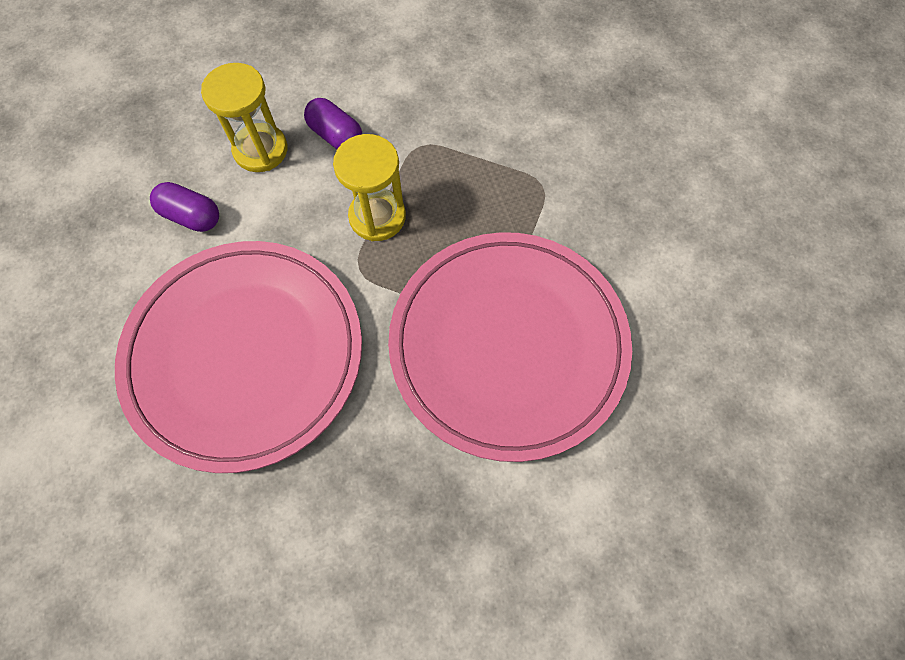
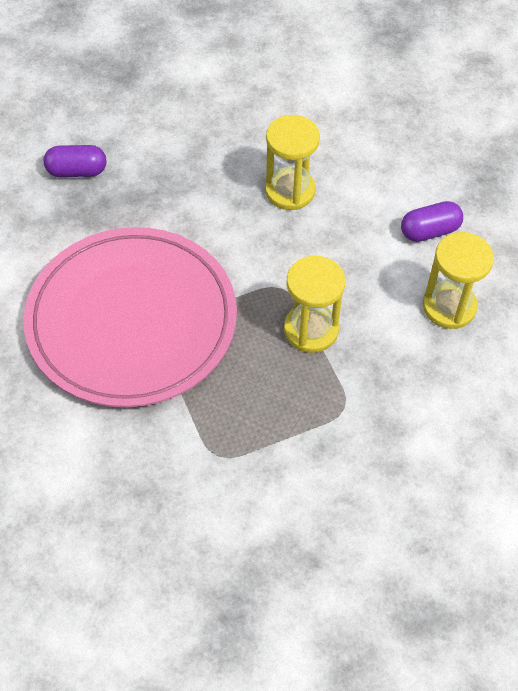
camera: 135 degrees right, 10 degrees down
(245, 355) = (290, 191): pink plate -> yellow hourglass
(336, 136) = (413, 361): purple capsule -> purple capsule (77, 171)

